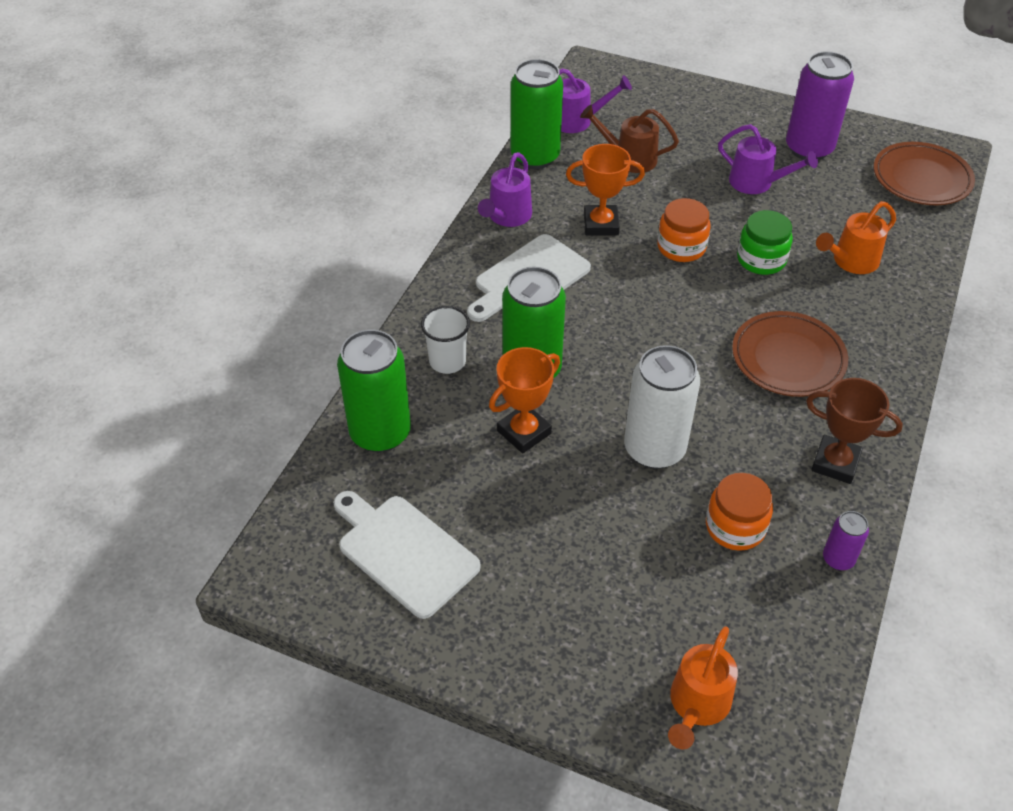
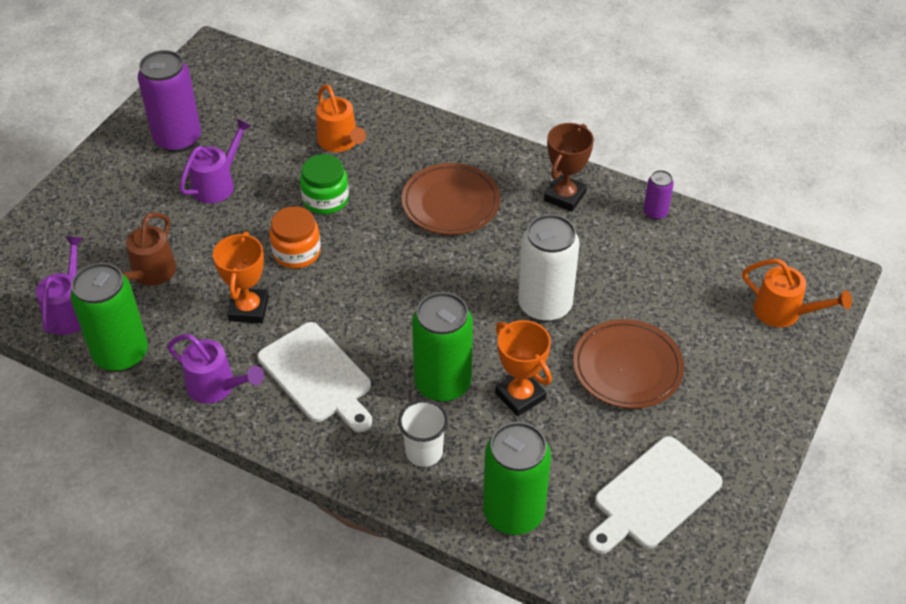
camera: 85 degrees left, 0 degrees up
(735, 527) = (626, 266): orange jar -> none
(921, 179) = (243, 77): brown plate -> brown plate (627, 368)

